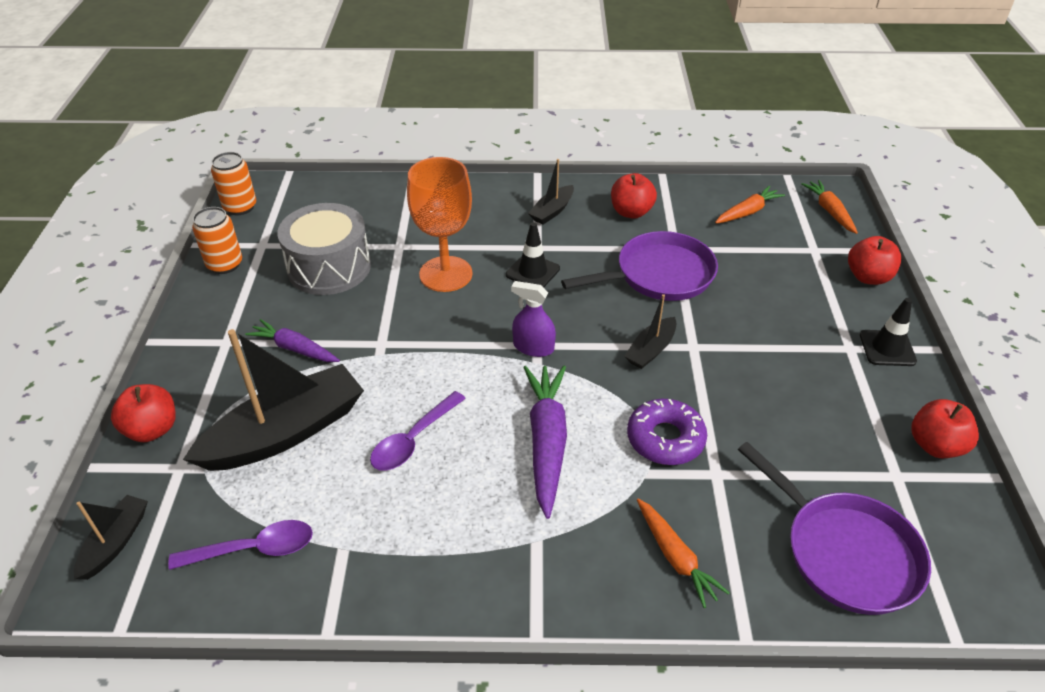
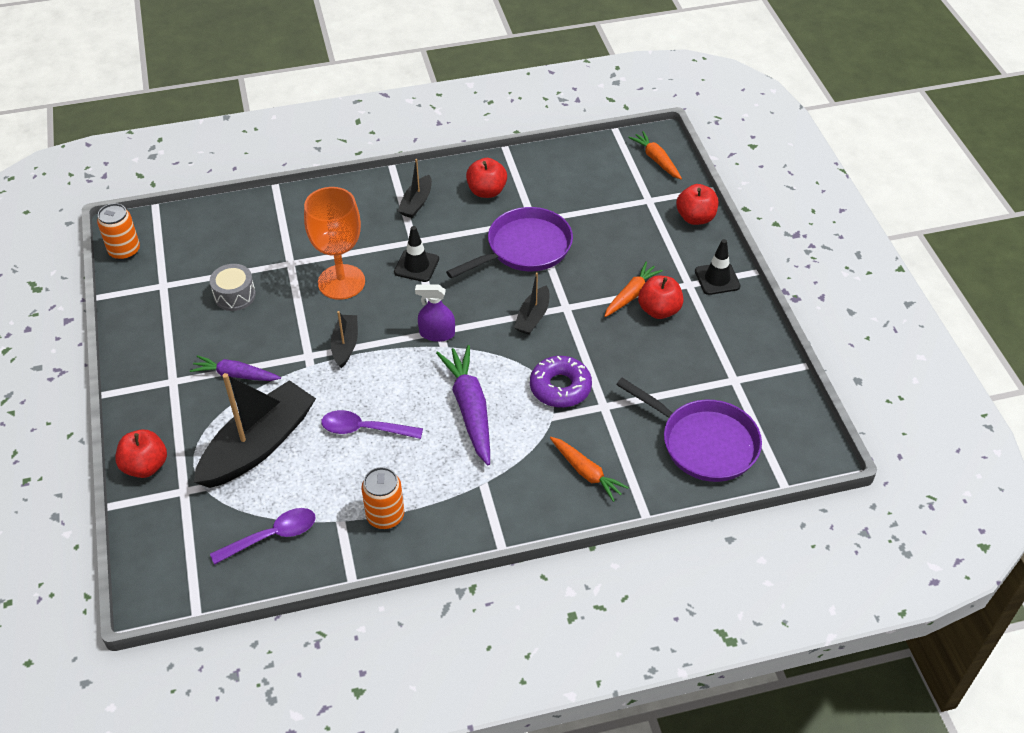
camera: 15 degrees left, 5 degrees up
(115, 542) = (161, 555): black boat -> black boat (345, 345)
(225, 264) = (137, 311): orange can -> orange can (385, 516)
(329, 267) = (235, 295): grey drum -> grey drum, size x0.55
(413, 440) = (364, 429): purple spoon -> purple spoon turned 75 degrees clockwise
(747, 212) = (587, 173): orange carrot -> orange carrot (631, 295)
(935, 445) = (759, 351): red apple -> red apple (659, 310)

